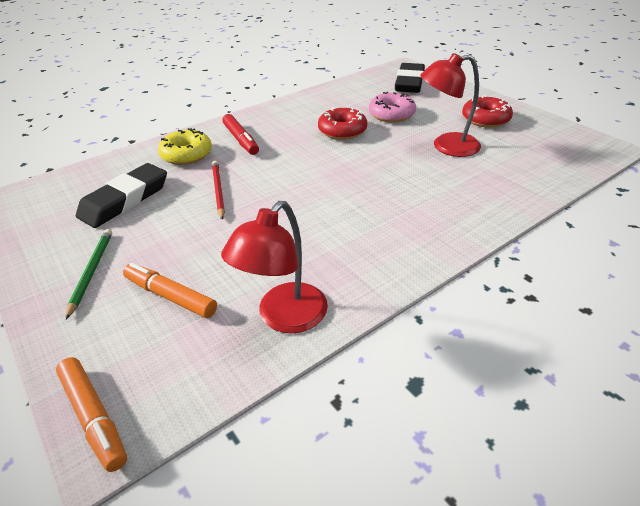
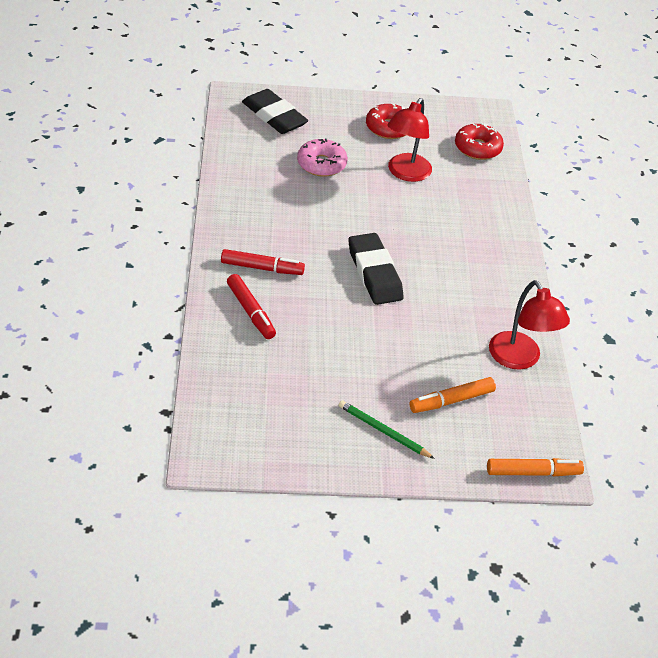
camera: 60 degrees left, 5 degrees up
(125, 200) = (292, 379): black eraser -> black eraser (374, 273)
(186, 154) = (250, 311): yellow donut -> red marker
(218, 190) = (337, 320): red pencil -> none
(342, 131) = (317, 206): red donut -> red donut (477, 148)

